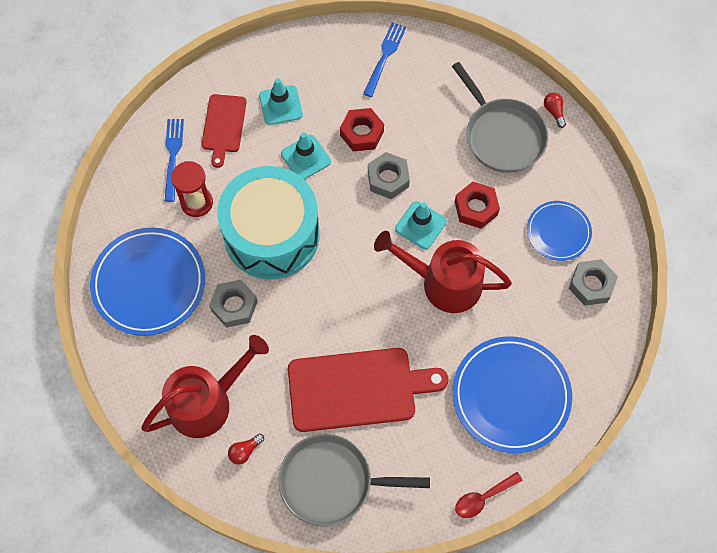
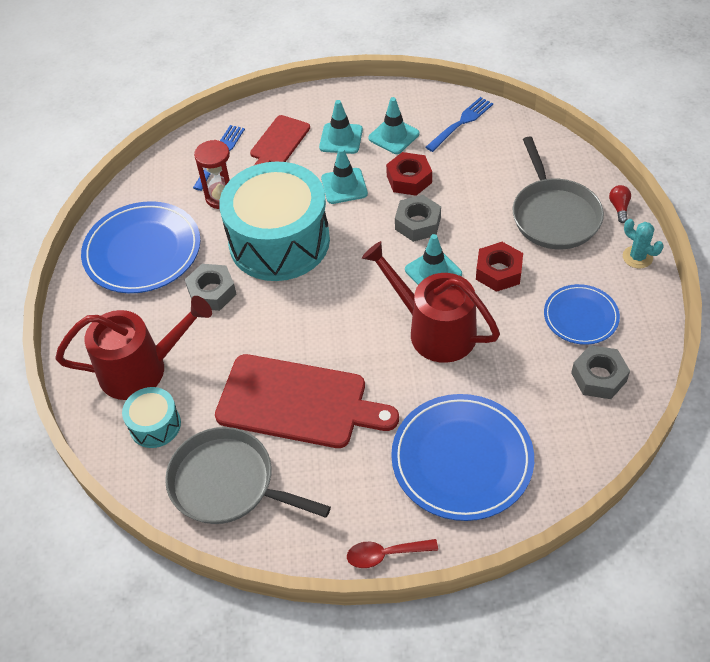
camera: 25 degrees right, 15 degrees down
(245, 451) = (155, 425): red light bulb -> turquoise drum
(329, 88) = (394, 136): none -> turquoise traffic cone
(585, 158) = (637, 257): none -> turquoise cactus

